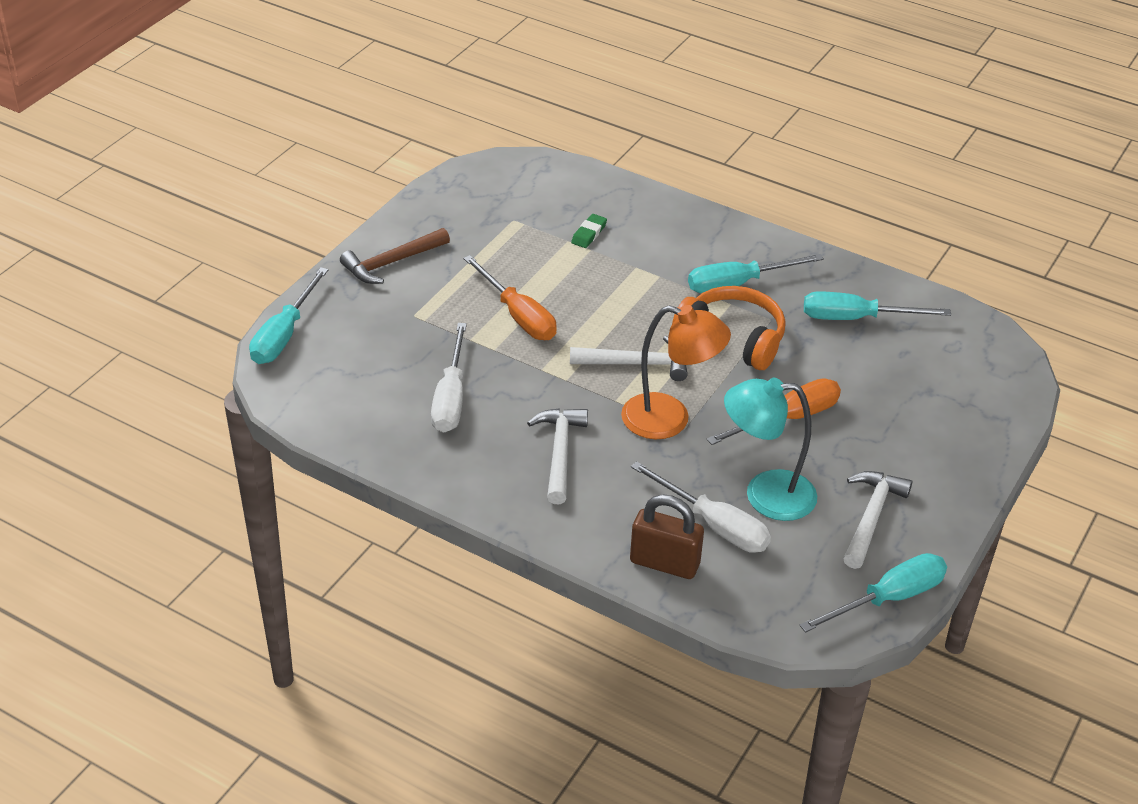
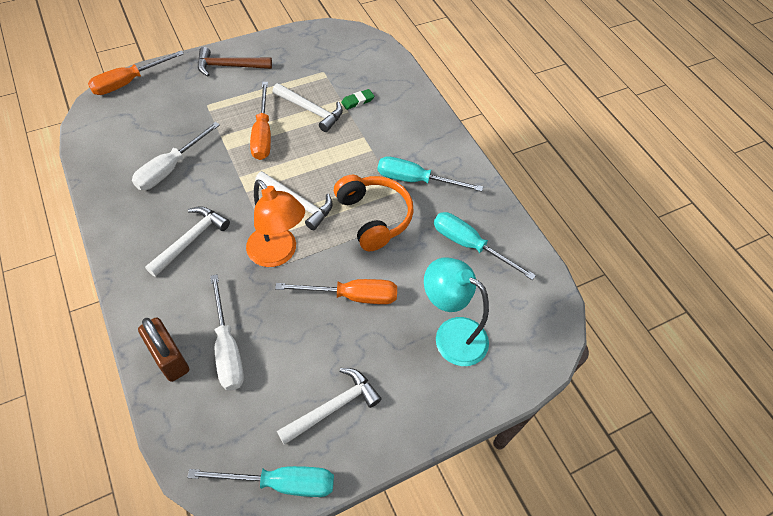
camera: 30 degrees right, 15 degrees up
(284, 335) = (128, 82): turquoise screwdriver -> orange screwdriver
(546, 267) = (311, 110): none -> white hammer
(765, 495) = (281, 345): turquoise lamp -> turquoise lamp (451, 334)

